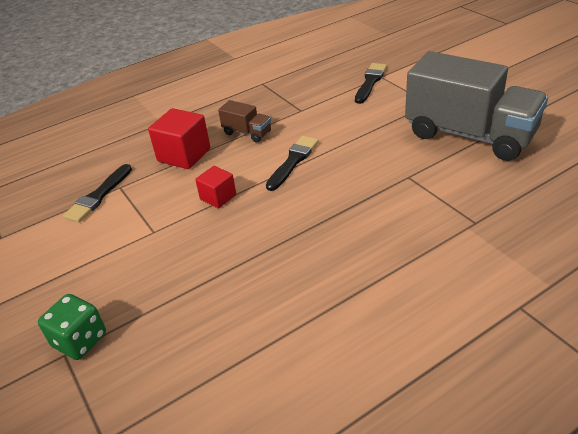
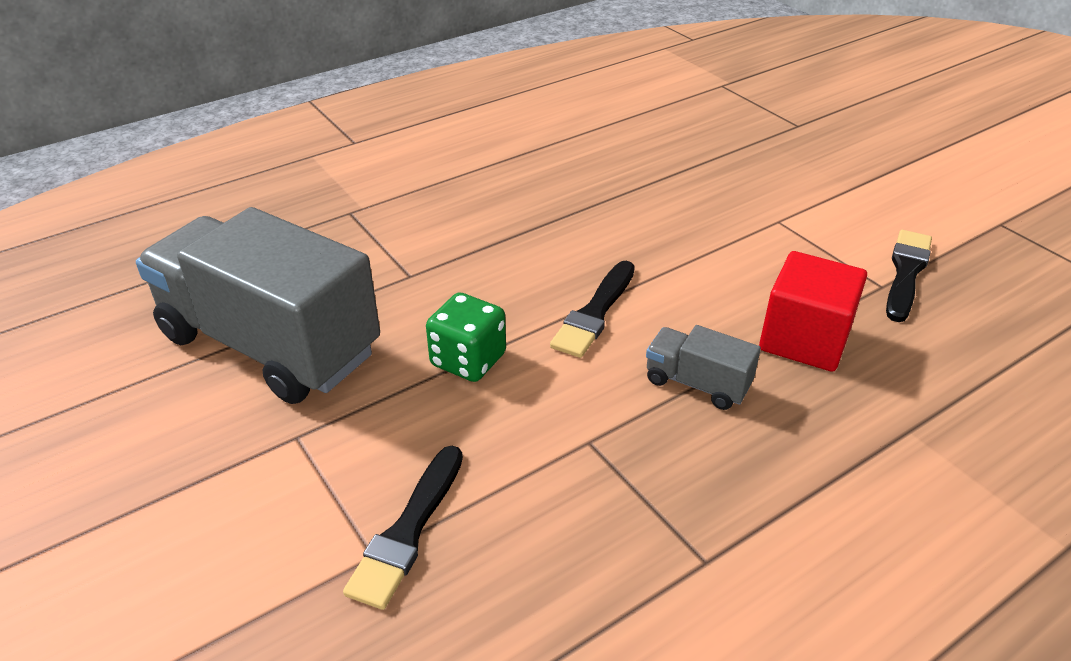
camera: 175 degrees right, 0 degrees up
(80, 340) = (791, 133): green dice -> green dice (468, 360)
(218, 197) = (705, 260): red cube -> none
(247, 133) = (697, 383): brown truck -> grey truck

